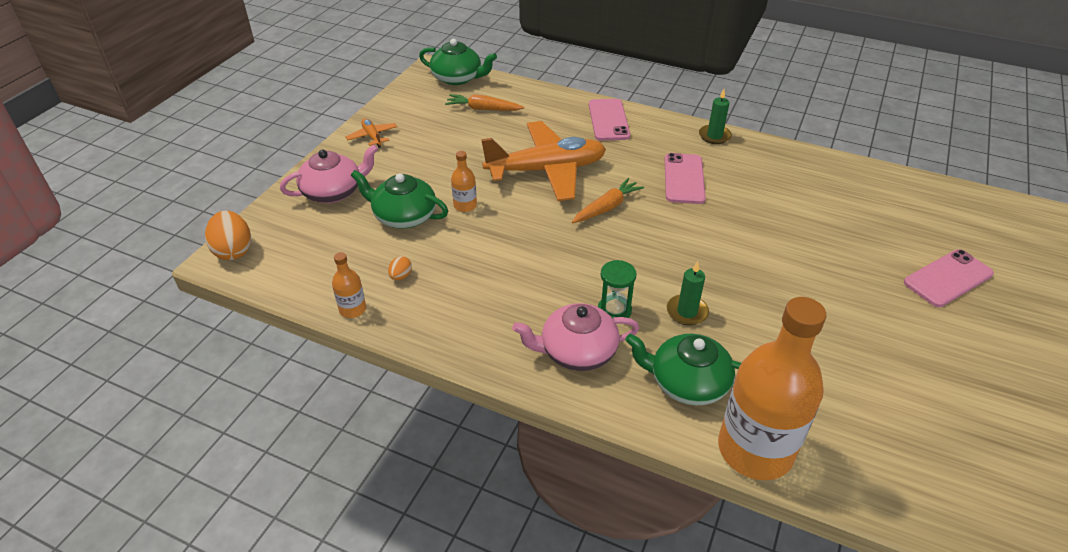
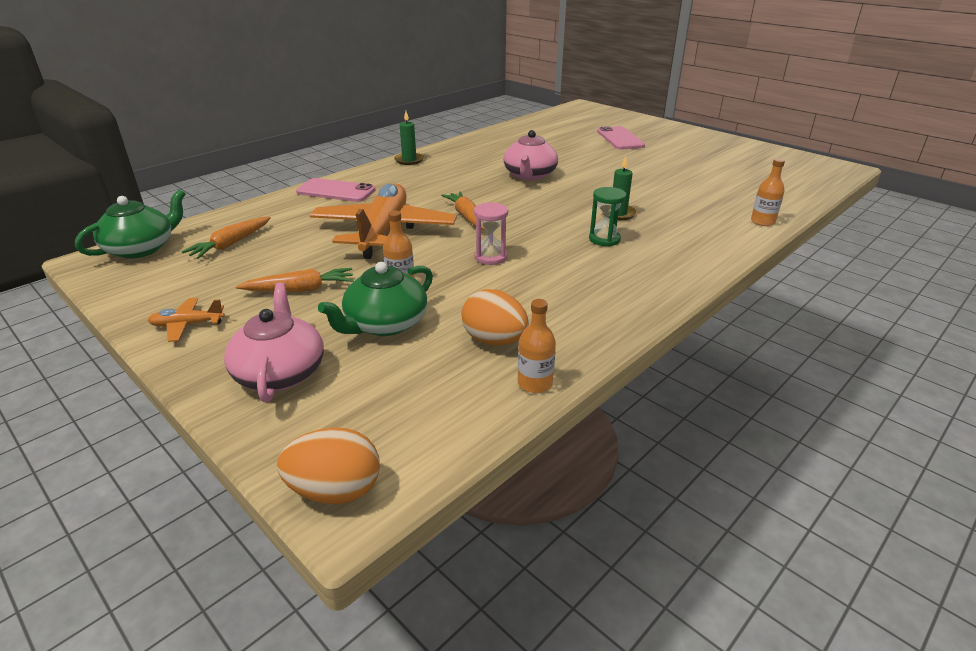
camera: 70 degrees left, 10 degrees down
(401, 276) = (494, 341): orange egg -> orange egg, size x2.01
(434, 163) = (300, 289): none -> orange carrot
(533, 242) = (490, 257): none -> pink hourglass
(577, 351) = (649, 264): pink teapot -> pink teapot (529, 175)
(684, 179) = (455, 181): pink phone -> none
(687, 383) = (695, 229): green teapot -> none
(755, 450) = (762, 222): orange bottle -> orange bottle, size x0.42

